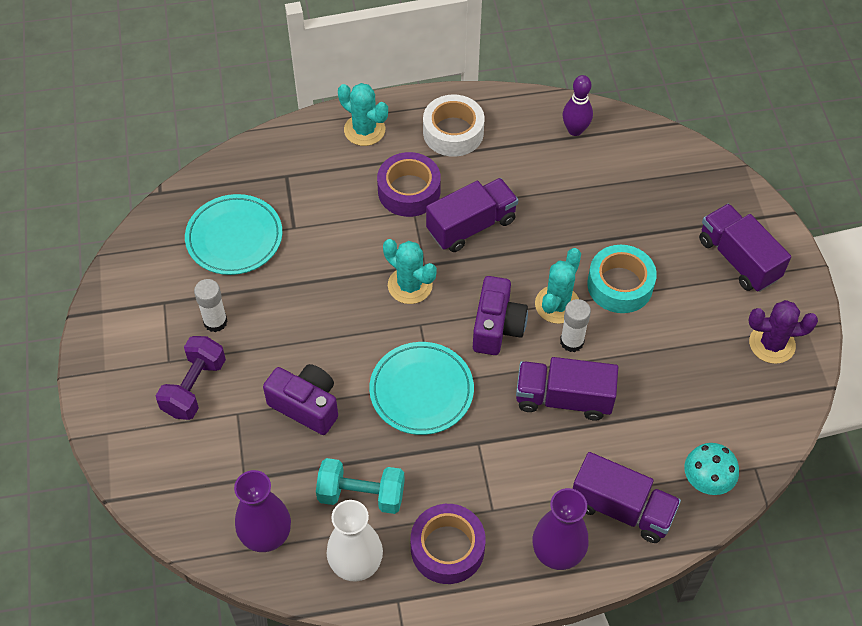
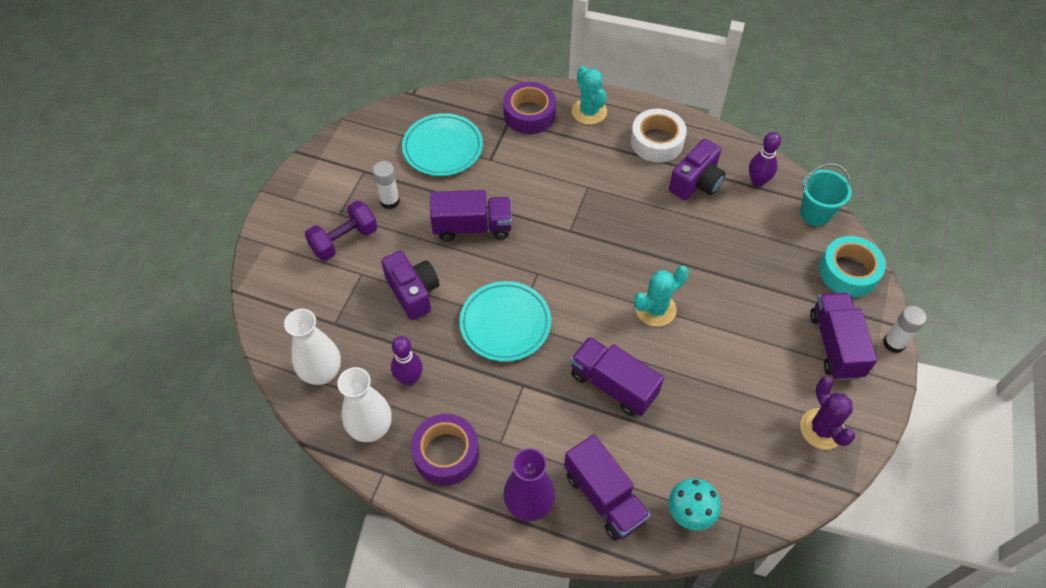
camera: 30 degrees right, 0 degrees up
(266, 536) = (322, 373): purple vase -> white vase
(361, 495) = (409, 378): turquoise dumbbell -> purple bowling pin
(409, 191) = (593, 170): purple tape -> purple tape (529, 114)
(410, 285) = (548, 240): turquoise cactus -> none
(471, 226) = (625, 218): purple truck -> purple truck (472, 227)
(497, 327) = (595, 303): purple camera -> purple camera (696, 182)
(572, 341) = (649, 343): white glue stick -> white glue stick (894, 343)
(620, 285) = (718, 318): turquoise tape -> turquoise tape (848, 272)
(647, 139) = (815, 213): none -> turquoise bucket
(772, 344) = (822, 429): purple cactus -> purple cactus turned 45 degrees clockwise

